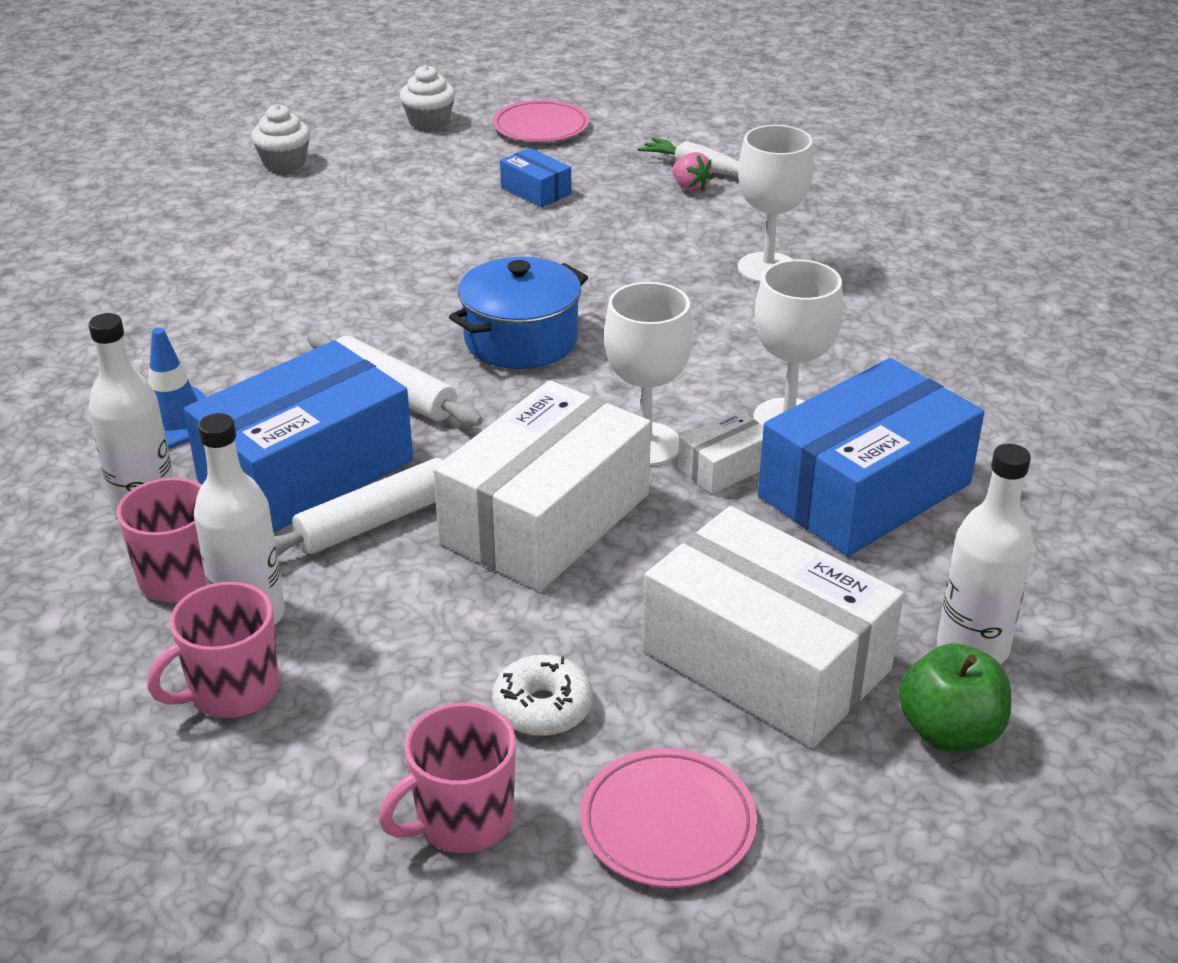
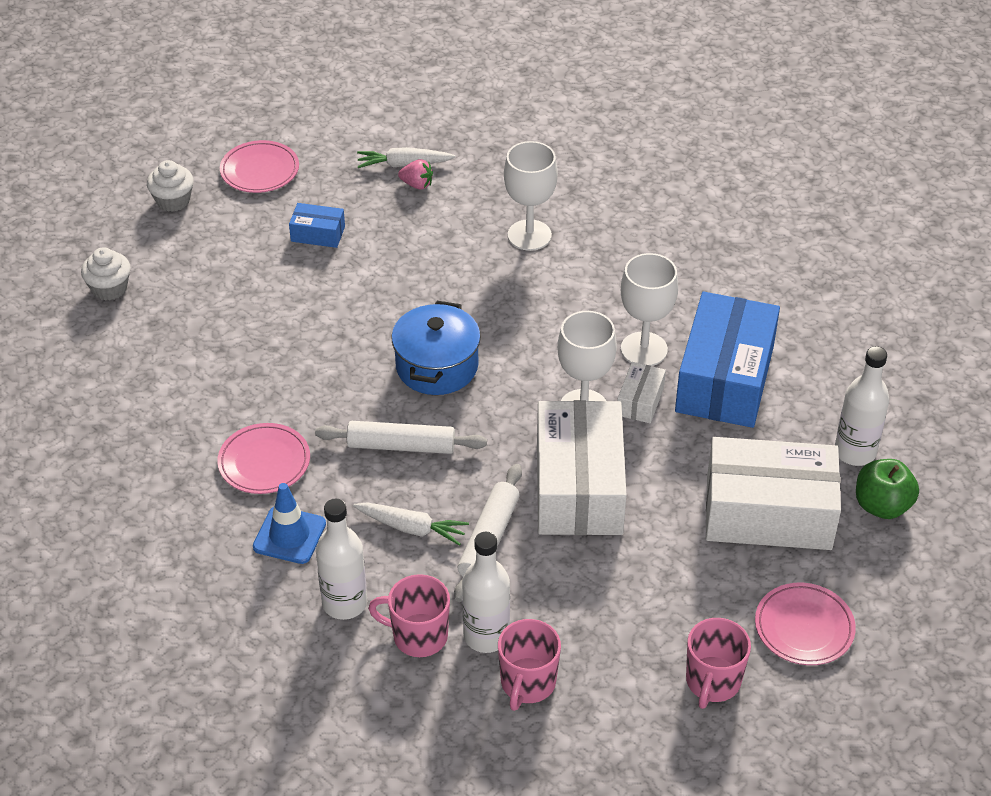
camera: 35 degrees left, 10 degrees up
(237, 348) = (264, 462): none -> pink plate
(306, 471) = (411, 528): blue box -> white carrot
(542, 708) = (690, 601): white donut -> none

